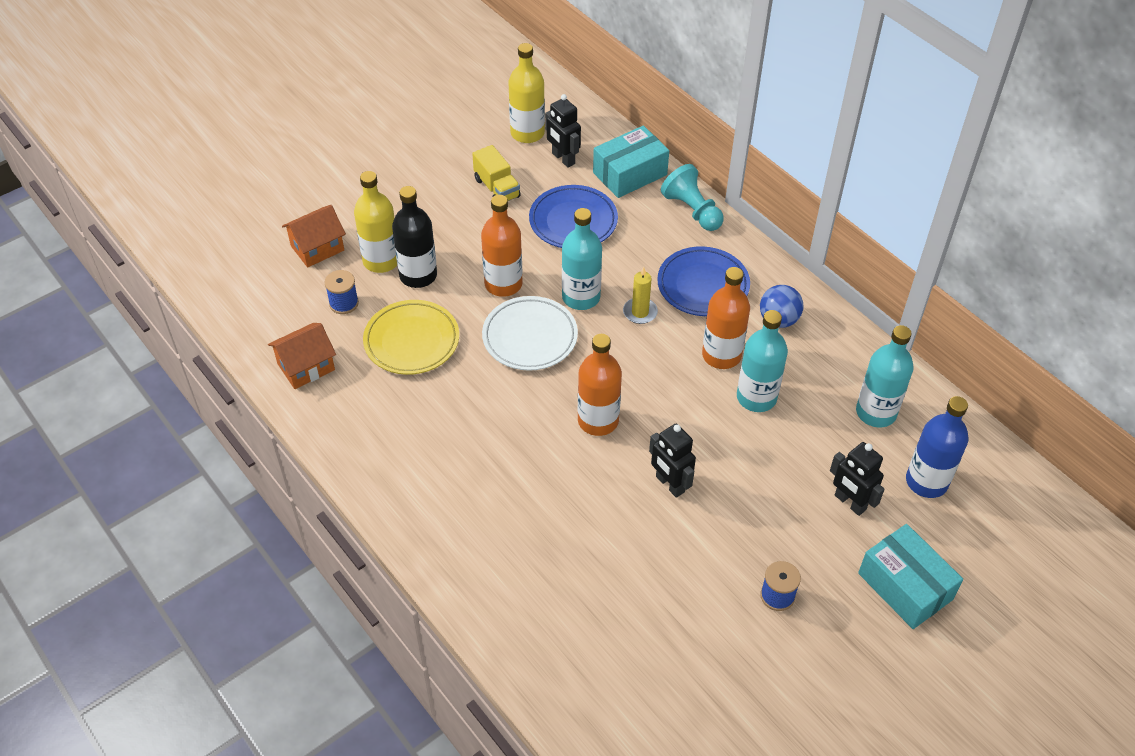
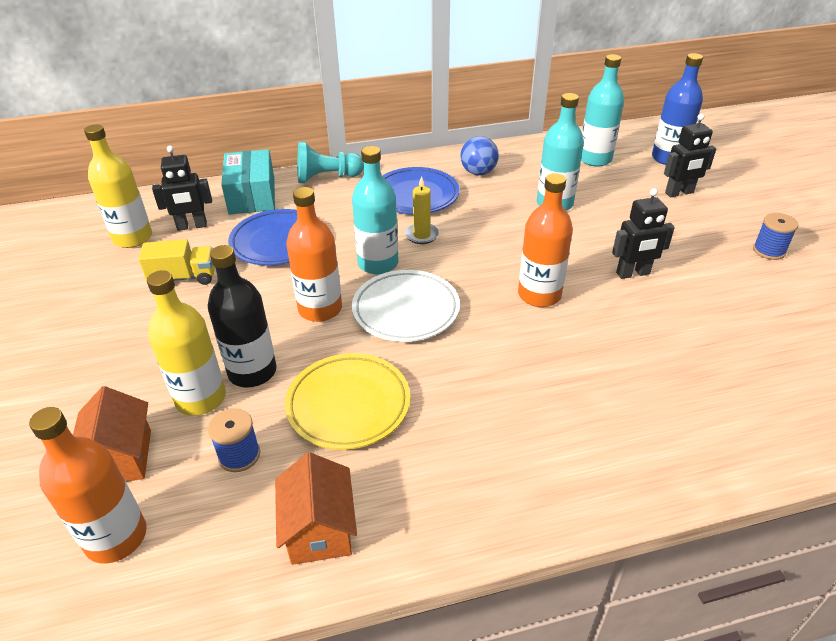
camera: 65 degrees left, 10 degrees down
(721, 355) = (499, 208): orange bottle -> orange bottle (116, 537)
(905, 586) = (765, 193): turquoise box -> none

